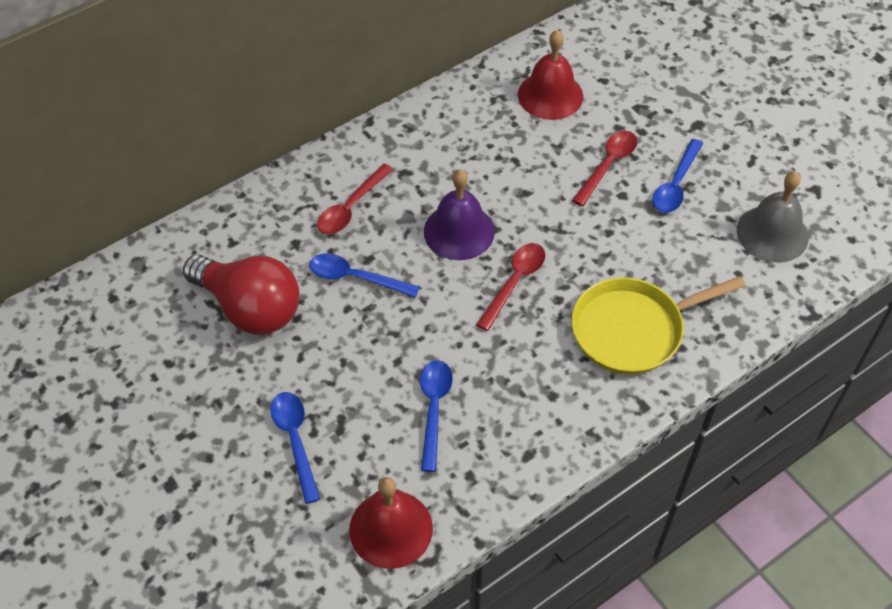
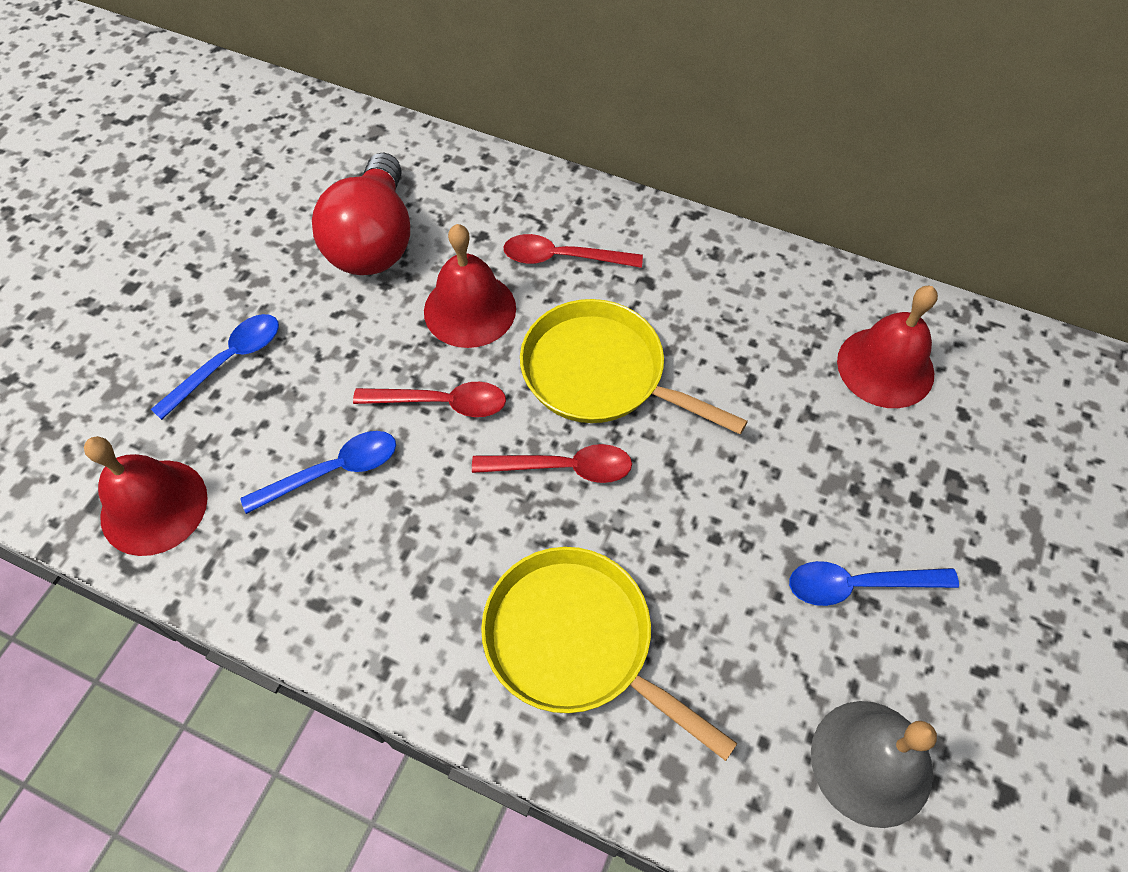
camera: 60 degrees right, 5 degrees up
(356, 278) = (470, 309): blue spoon -> red bell
(459, 231) = (600, 373): purple bell -> yellow pan
(608, 165) = (824, 485): red spoon -> red spoon (441, 403)

